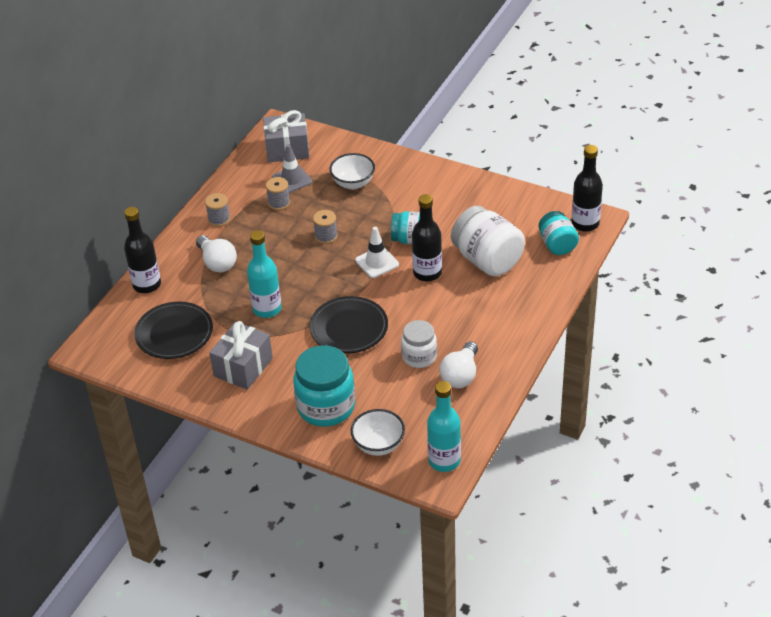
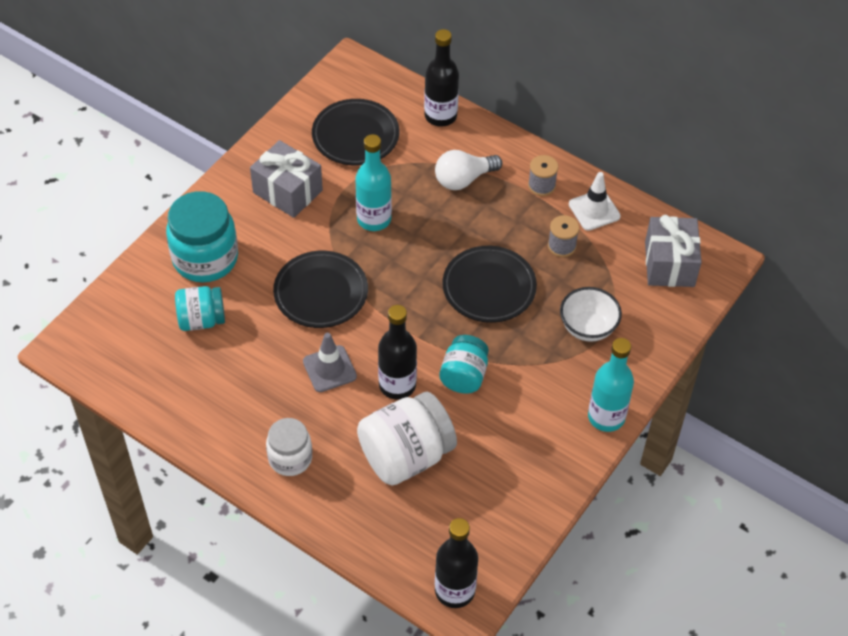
camera: 95 degrees right, 10 degrees up
(292, 179) = (606, 263): grey traffic cone -> grey traffic cone (329, 369)
(326, 236) = (489, 288): grey spool -> black plate
(377, 262) = (429, 334): white traffic cone -> white traffic cone (594, 210)
(378, 445) = (134, 299): white bowl -> none
(419, 357) = (255, 356): white jar -> white jar (290, 458)
(444, 461) = (91, 356): turquoise bottle -> turquoise bottle (606, 417)
(460, 375) = (213, 393): white light bulb -> none
(557, 245) = (418, 545): turquoise jar -> turquoise jar (201, 320)

